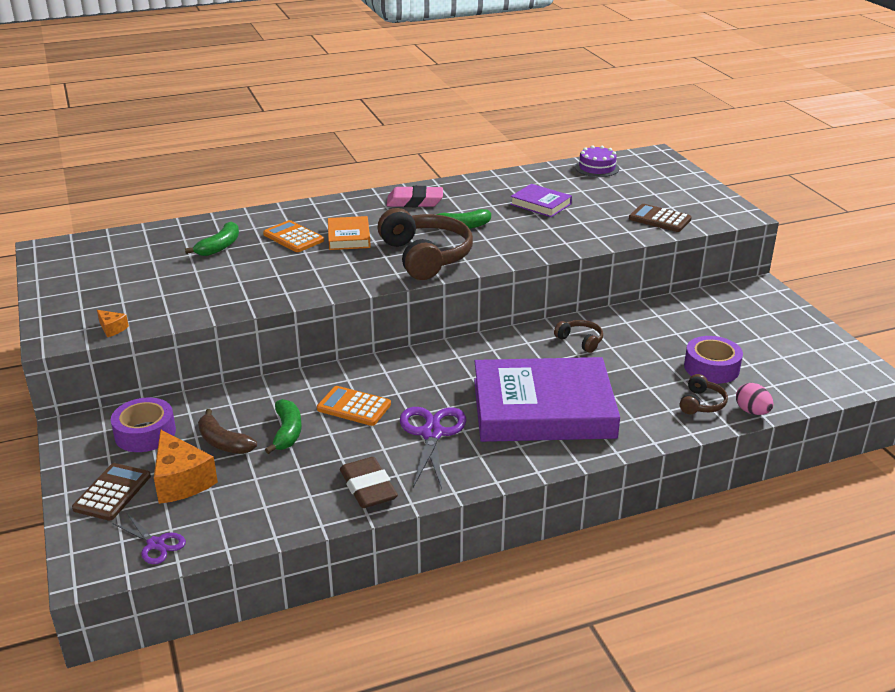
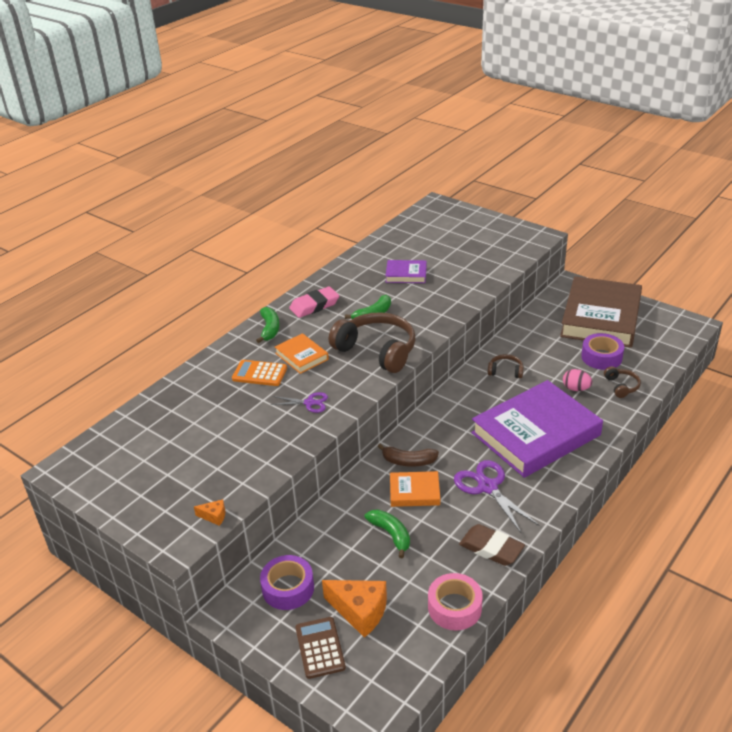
camera: 30 degrees left, 5 degrees up
(156, 544) = (399, 669): purple scissors -> purple scissors (309, 403)
(219, 247) = (210, 406): green banana -> green banana (270, 329)
(223, 442) = (355, 565): brown banana -> brown banana (408, 461)
(269, 520) = (454, 607): none -> pink tape
(354, 407) = (414, 492): orange calculator -> orange book
(597, 168) = (410, 229): purple cake -> none
(659, 219) = (496, 258): brown calculator -> none
(752, 411) = (653, 379): pink egg -> pink egg (576, 388)
(758, 330) = (600, 317): none -> brown book

